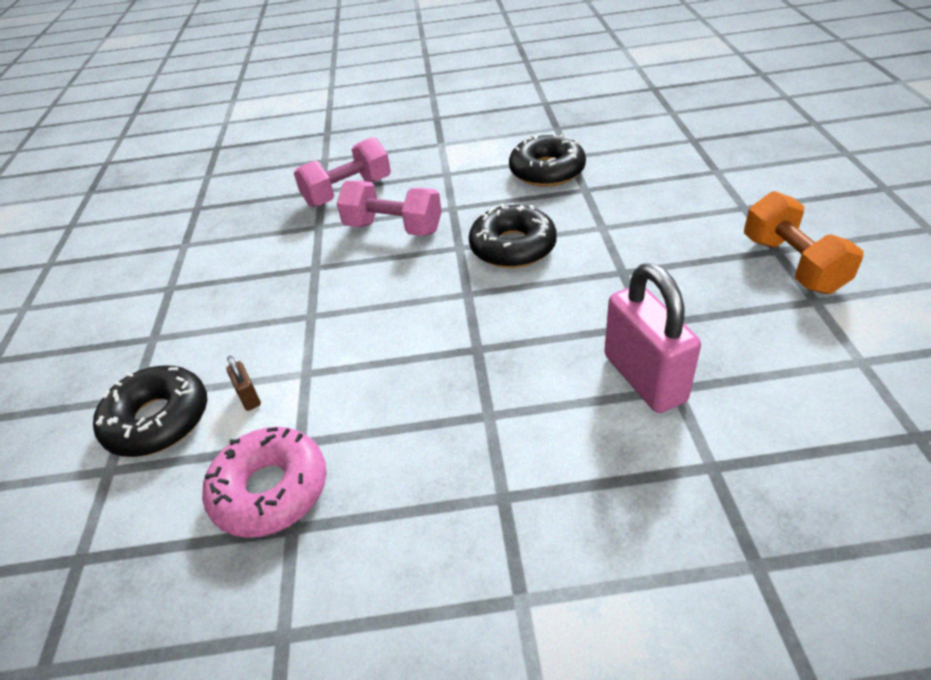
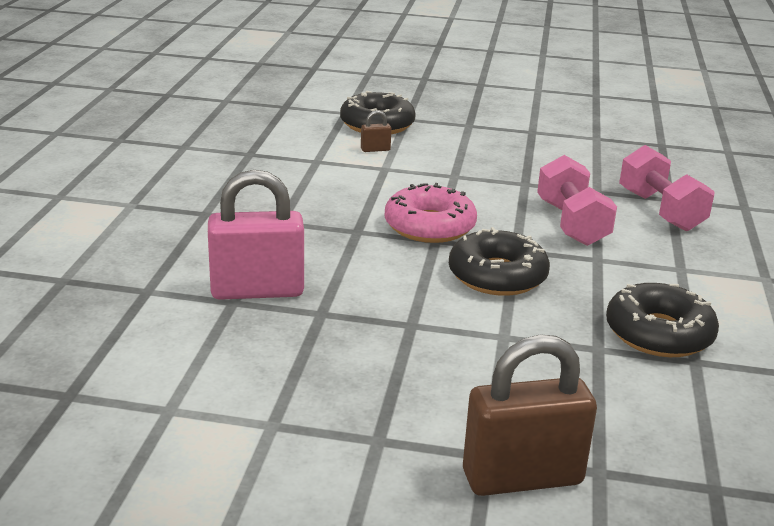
camera: 100 degrees right, 15 degrees down
(270, 490) = (284, 150): pink donut -> pink donut (429, 226)
(393, 228) = (572, 223): pink dumbbell -> pink dumbbell turned 45 degrees counterclockwise
(751, 192) = (522, 477): none -> brown padlock
(792, 264) = (342, 437): orange dumbbell -> none

